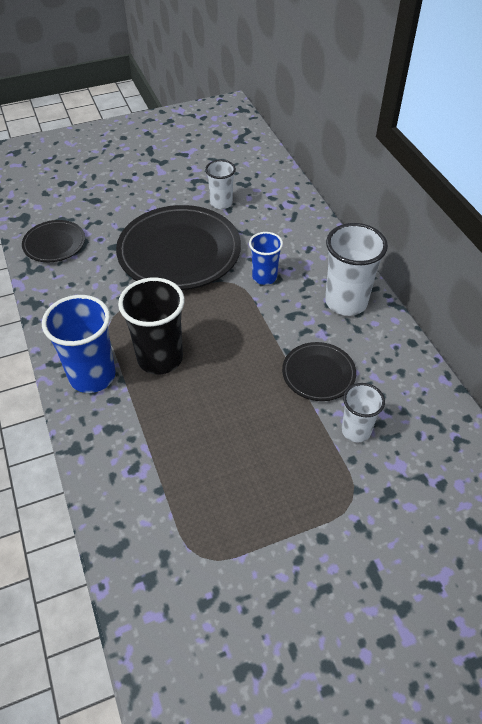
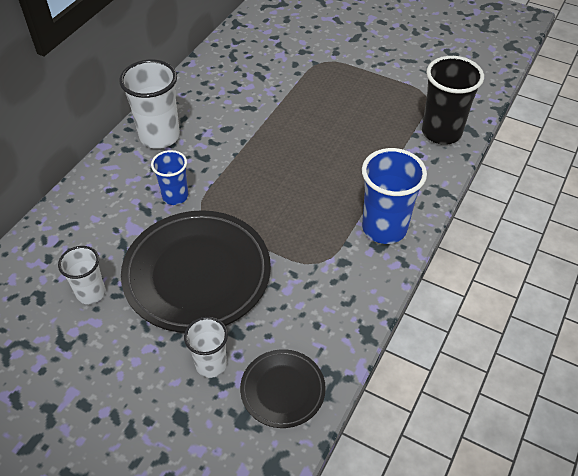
camera: 130 degrees left, 0 degrees up
(160, 358) = (325, 202): black cup -> black cup (441, 132)
(318, 374) = (247, 116): black plate -> none
(356, 430) = (275, 80): white cup -> white cup (211, 364)

